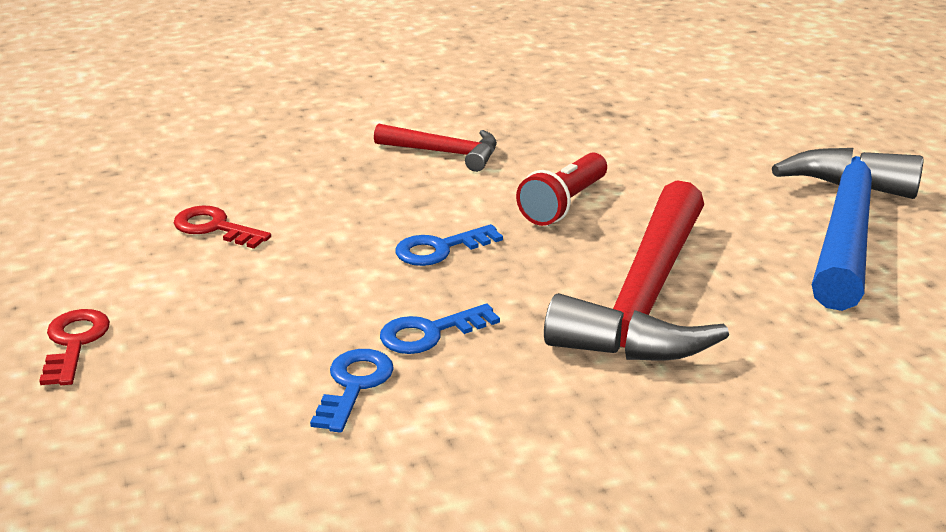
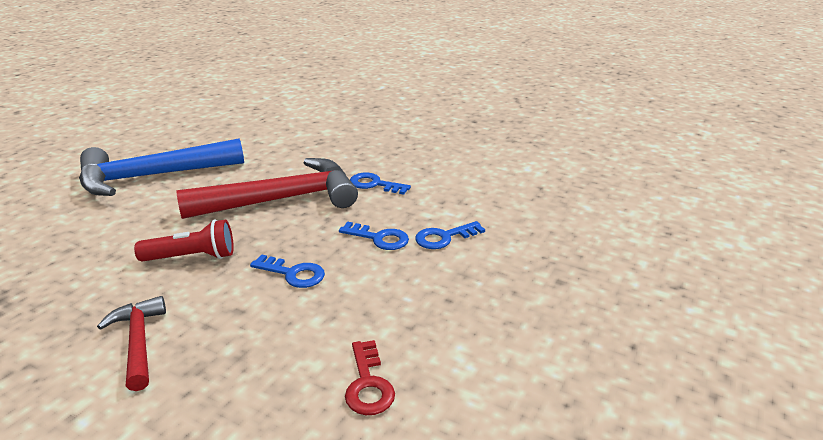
camera: 130 degrees left, 0 degrees up
(74, 343) = (549, 344): red key -> none
(597, 401) = (374, 184): none -> blue key

